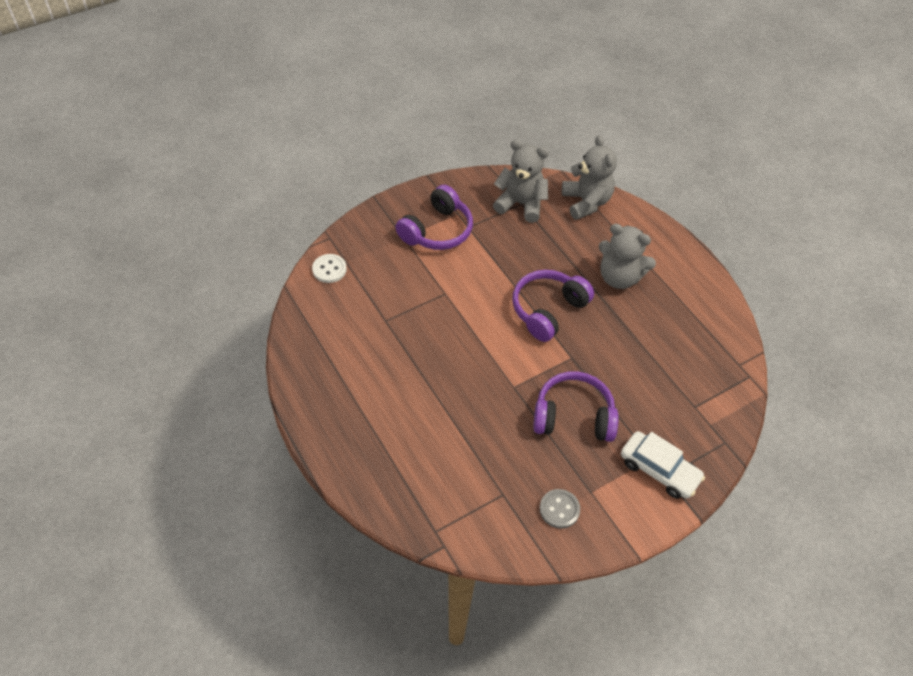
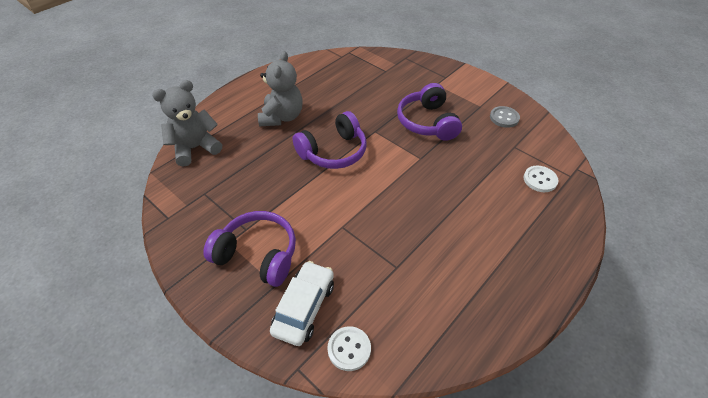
camera: 105 degrees left, 5 degrees down
(441, 493) = (540, 180): none -> white button
(521, 204) = (205, 193): grey teddy bear -> none
(548, 310) = (333, 151): purple headphones -> purple headphones turned 60 degrees counterclockwise
(659, 470) = (443, 80): white car -> white car (304, 307)

